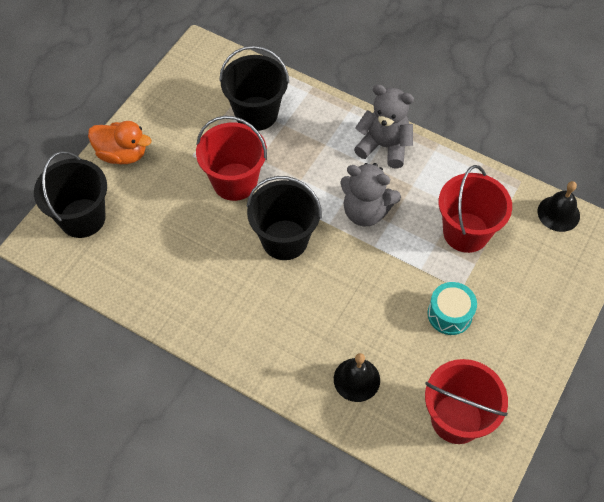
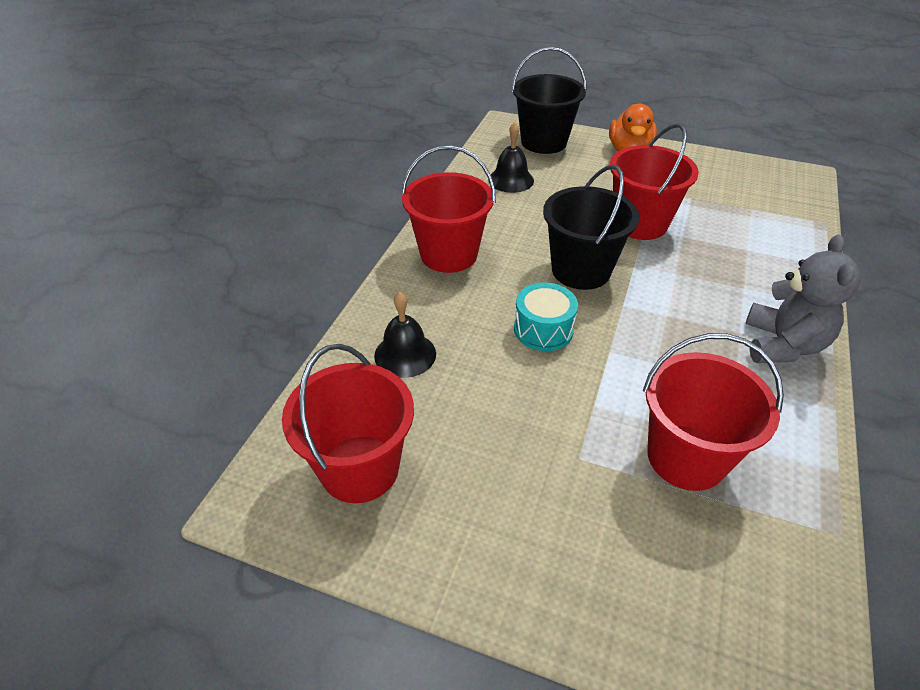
camera: 80 degrees right, 15 degrees down
(243, 331) = (449, 254): none -> red bucket
(256, 113) = (747, 226): black bucket -> none
(366, 211) = (660, 337): grey teddy bear -> none
(449, 314) = (530, 447): turquoise drum -> turquoise drum (543, 329)
(558, 213) = (807, 607): black bell -> black bell (511, 180)

